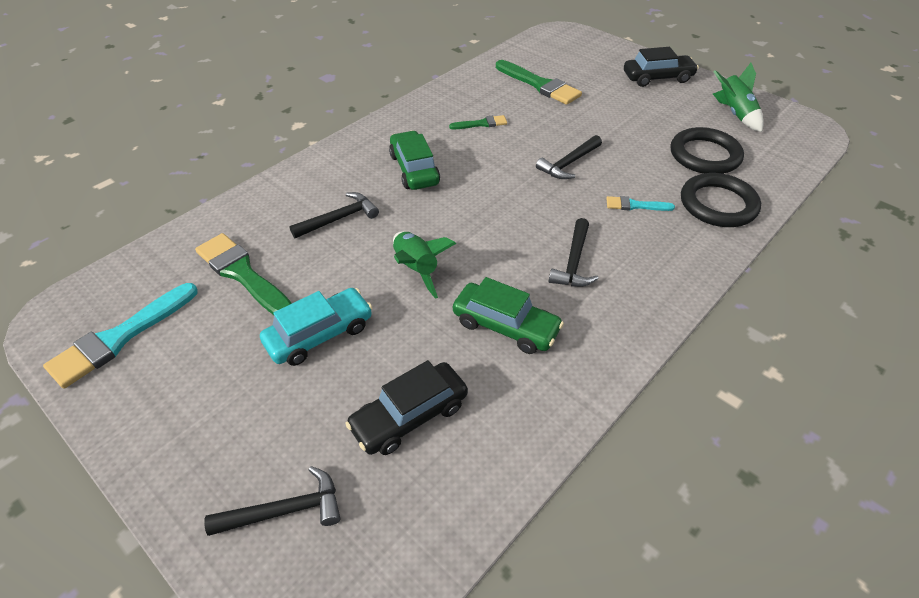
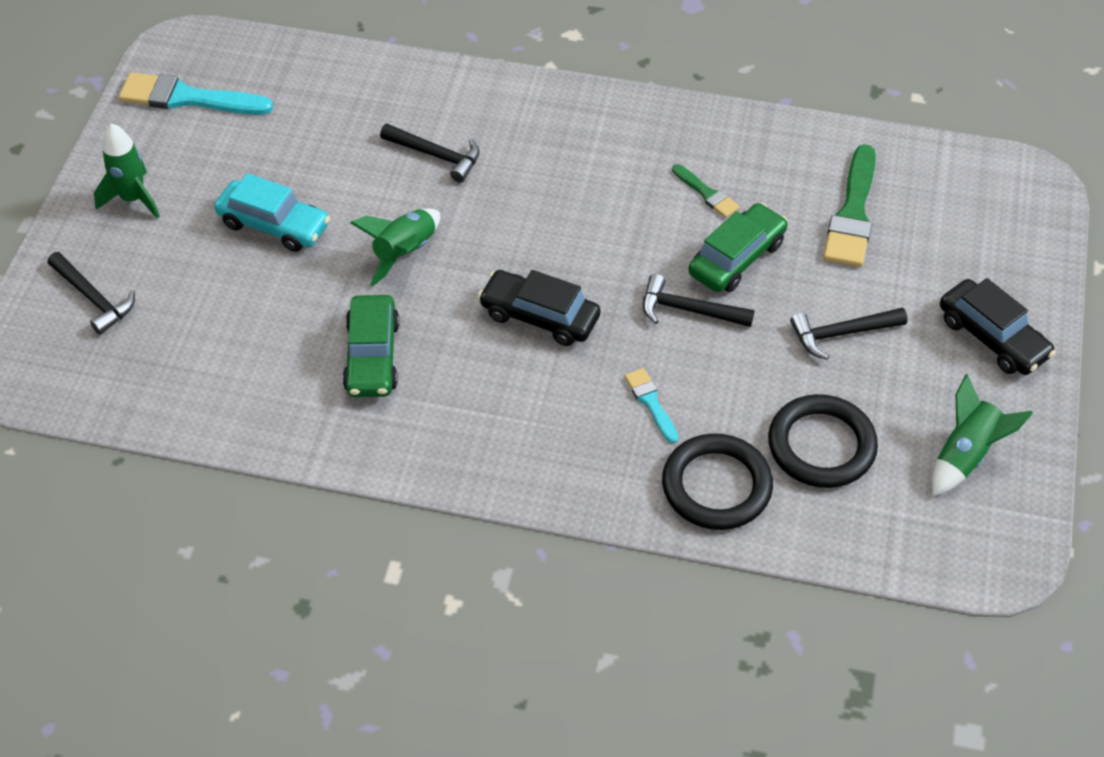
camera: 60 degrees right, 5 degrees up
(192, 426) = (133, 199): none -> green rocket
(243, 274) = (310, 129): green brush -> none
(409, 416) = (223, 332): black car -> black car (539, 316)
(414, 169) = (565, 174): green car -> green car (737, 258)
(573, 262) = (505, 378): black hammer -> black hammer (841, 334)

